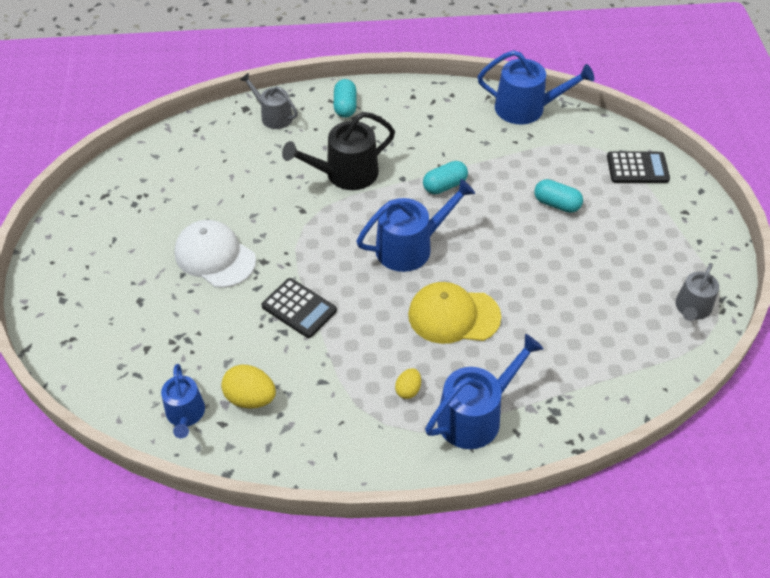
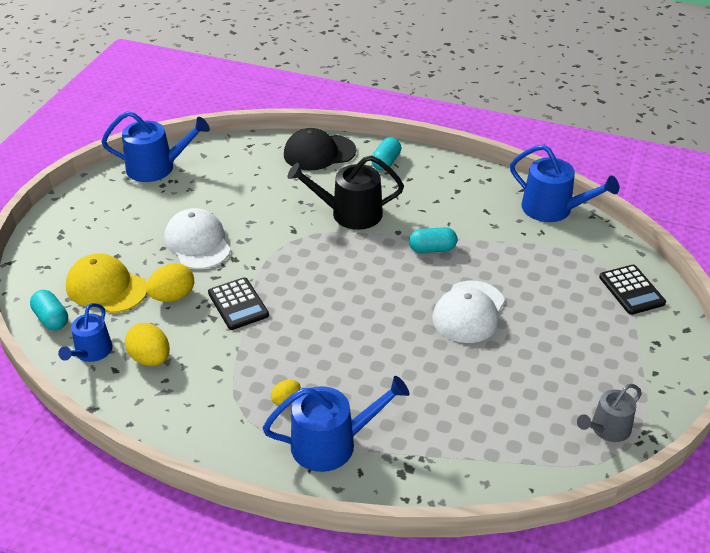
camera: 25 degrees right, 10 degrees down
(228, 324) = (173, 296): none -> yellow egg
(273, 116) = (319, 153): grey watering can -> black cap
(410, 247) = (367, 288): blue watering can -> blue watering can (156, 167)
(453, 316) = (368, 355): yellow cap -> yellow cap (106, 287)
(515, 239) = (469, 312): none -> white cap
(556, 204) = (529, 296): turquoise capsule -> turquoise capsule (51, 319)
(637, 168) = (631, 290): black calculator -> black calculator turned 45 degrees clockwise

